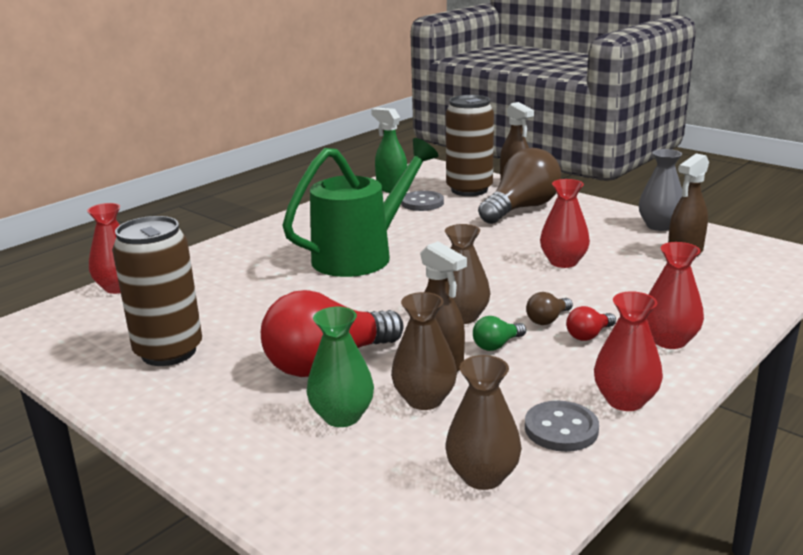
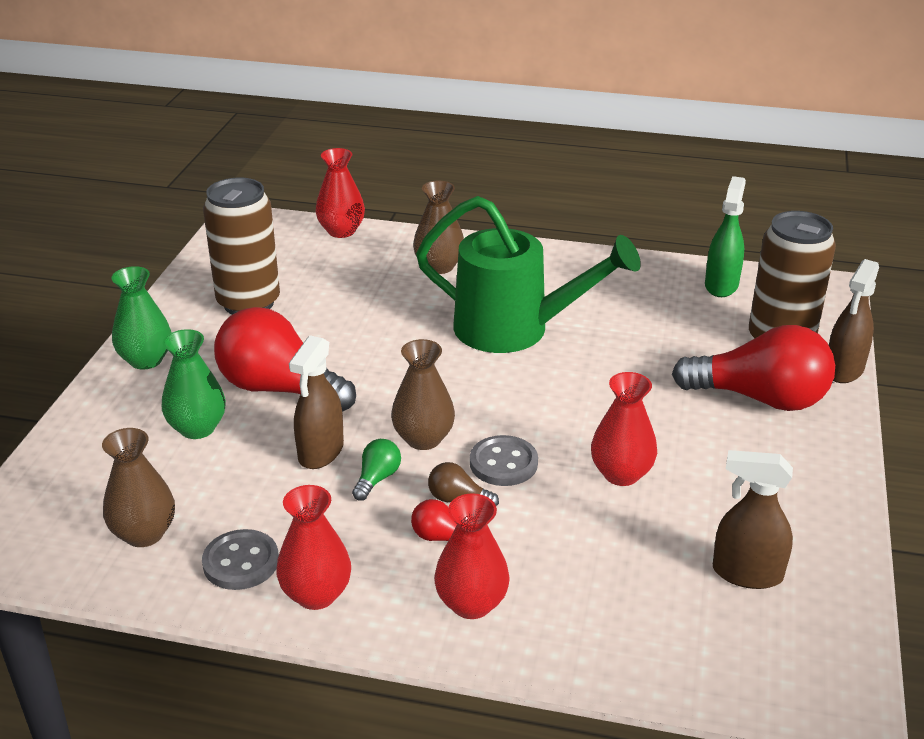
camera: 60 degrees right, 10 degrees up
(190, 426) = (146, 360): none -> green vase
(422, 203) = (699, 320): grey button -> grey button (503, 463)
(424, 399) = (248, 464): brown vase -> brown vase (439, 266)
(497, 345) = (377, 479): green light bulb -> green light bulb turned 90 degrees clockwise
(521, 208) = (760, 398): brown light bulb -> red light bulb
(659, 226) = (821, 532): grey vase -> none

